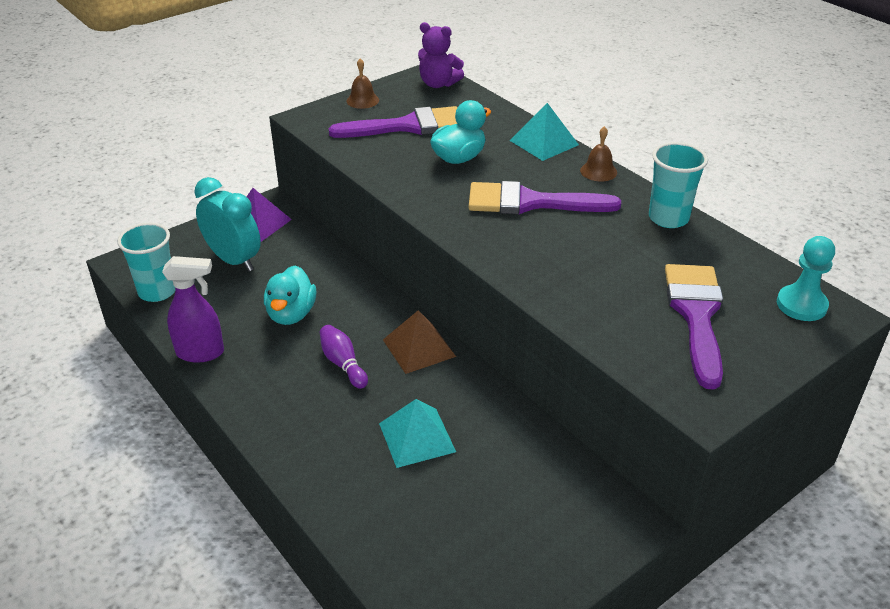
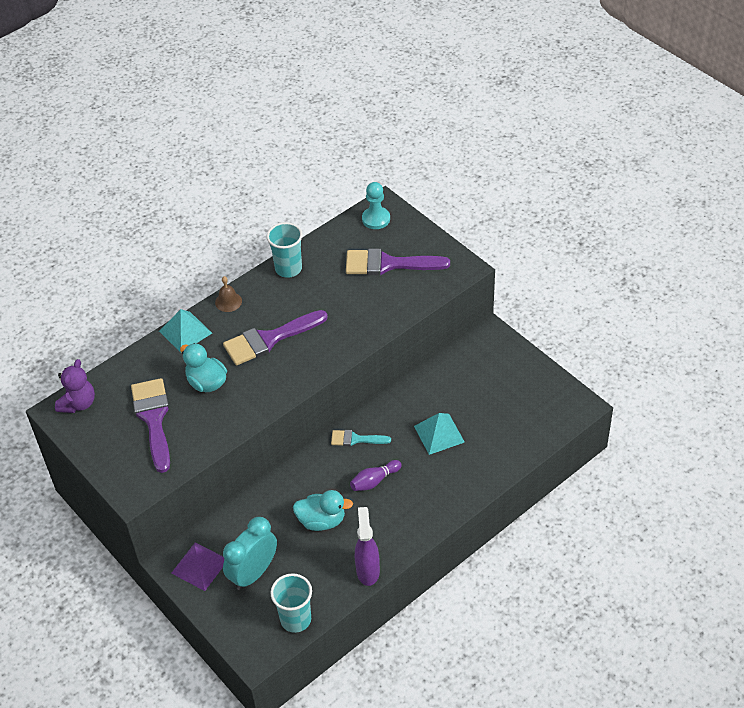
camera: 90 degrees left, 10 degrees up
(362, 100) = (104, 455): brown bell -> none
(419, 348) = (355, 439): brown pyramid -> turquoise brush
(530, 202) = (269, 339): purple brush -> purple brush turned 60 degrees clockwise

